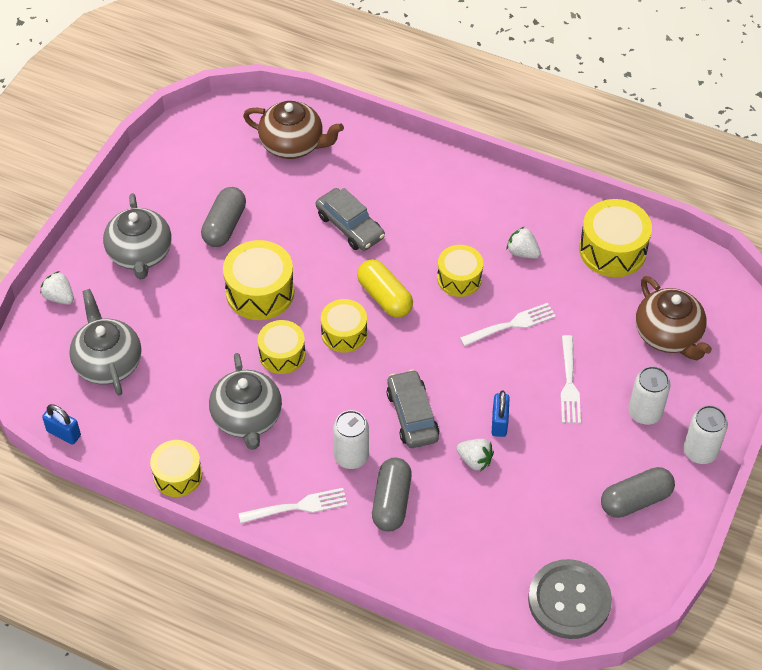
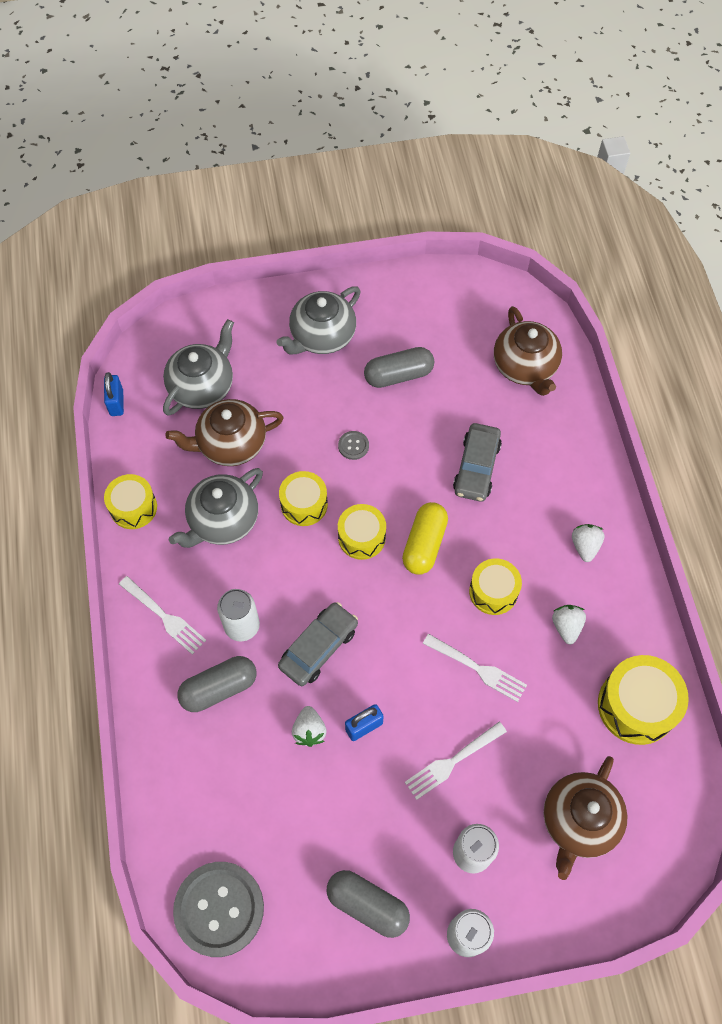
camera: 55 degrees right, 10 degrees up
(59, 297) = (238, 312): white strawberry -> white strawberry (585, 546)
(181, 373) = (230, 444): none -> brown teapot
(260, 292) = (353, 446): yellow drum -> grey button

